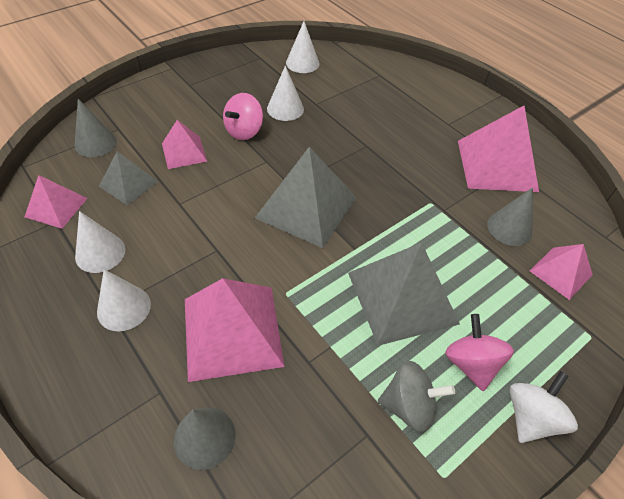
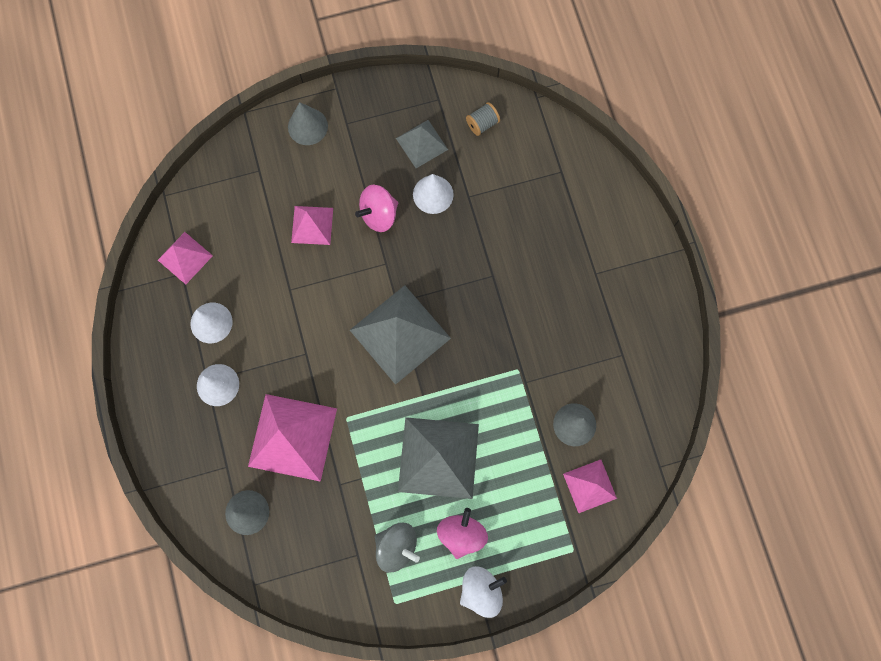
camera: 25 degrees right, 25 degrees up
(95, 143) = (233, 185): grey cone -> grey cone (307, 126)
(128, 184) = (251, 250): grey pyramid -> grey pyramid (422, 144)
(302, 63) = (482, 124): white cone -> grey spool
(496, 165) = (611, 347): pink pyramid -> none

